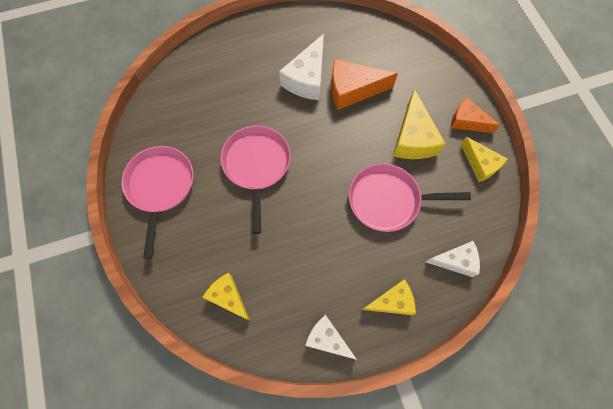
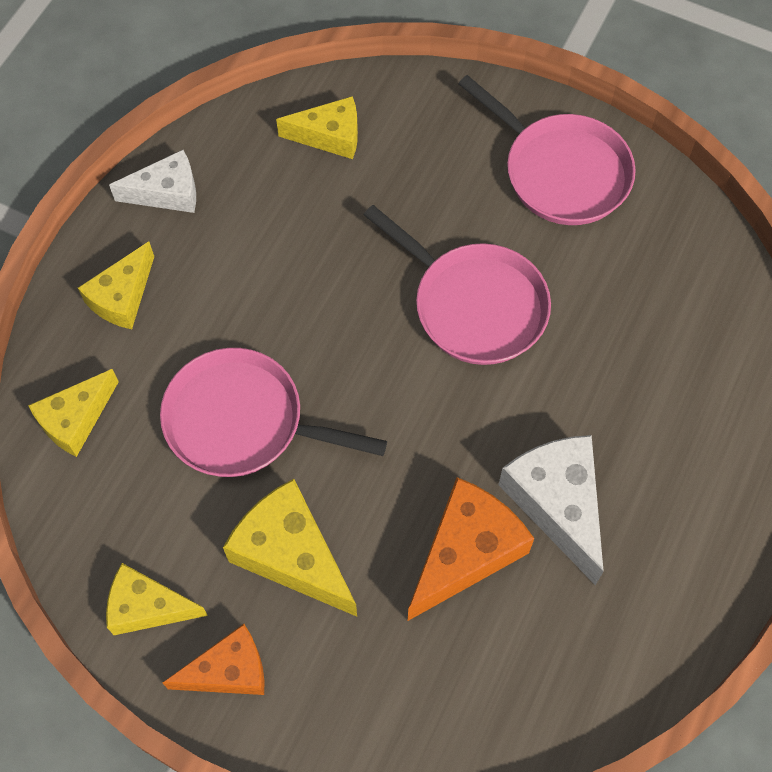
camera: 135 degrees right, 5 degrees down
(388, 200) = (242, 421): pink pan -> pink pan turned 120 degrees counterclockwise
(455, 261) = (75, 420): white cheese -> yellow cheese

